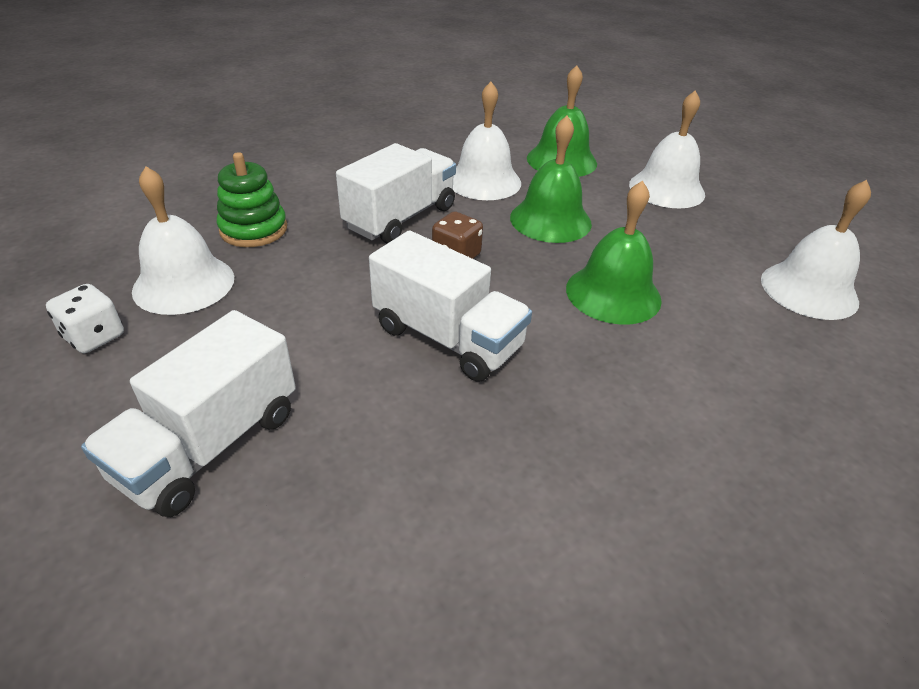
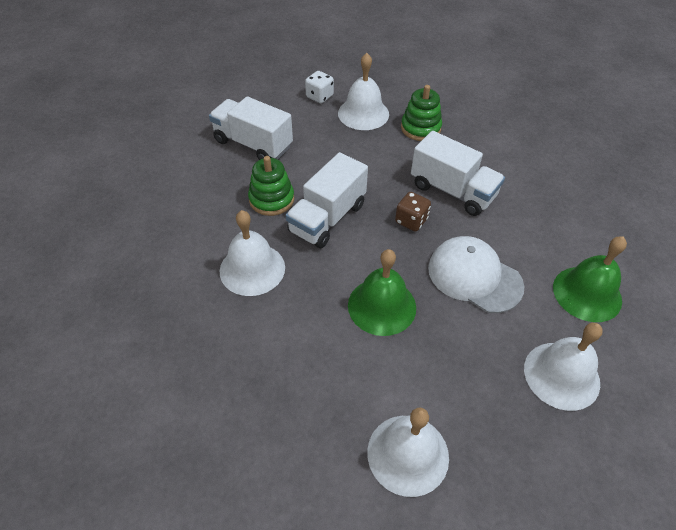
camera: 90 degrees right, 10 degrees up
(394, 410) = (271, 199): none -> green stacking toy
(484, 181) = (524, 236): white bell -> white bell (252, 269)
(550, 220) = (474, 276): green bell -> white cap

